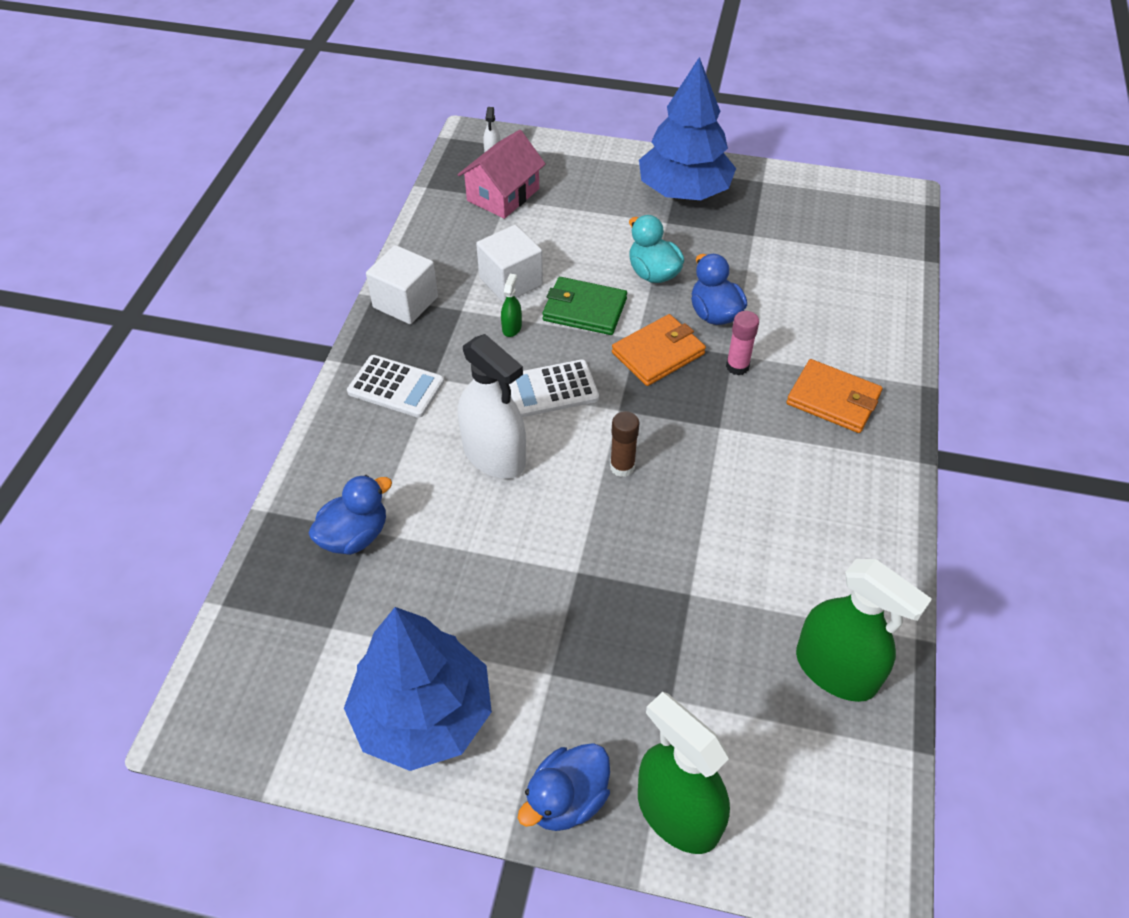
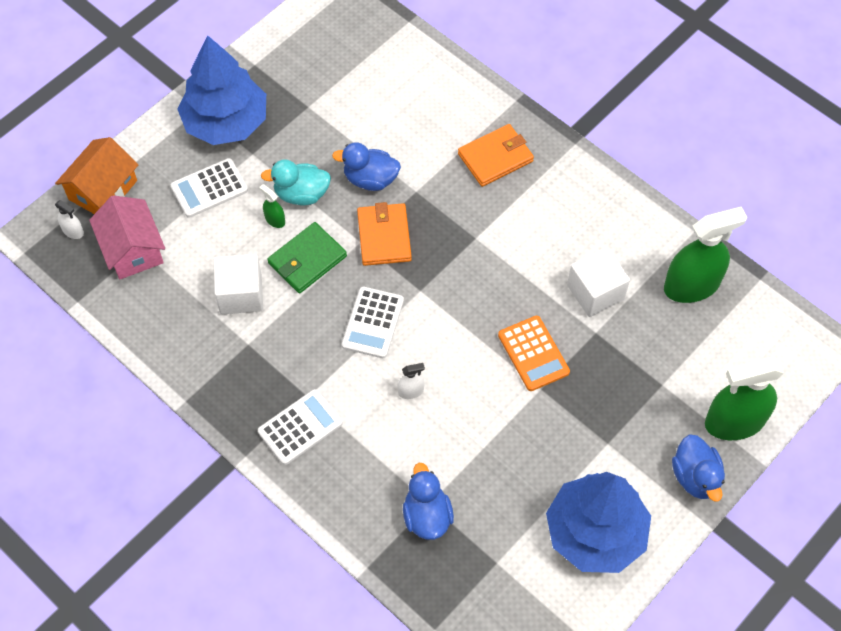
camera: 60 degrees left, 10 degrees up
(405, 302) = (211, 380): white cube -> white cube (595, 292)
(494, 455) = (411, 391): white spray bottle -> white spray bottle, size x0.42
(511, 327) = (292, 318): green spray bottle -> green spray bottle (275, 220)
(547, 152) = (103, 190): none -> orange house
(605, 212) = (209, 188): none -> white calculator
(617, 544) = (533, 353): none -> orange calculator
(622, 467) = (472, 316): brown glue stick -> none
(737, 366) = (429, 195): pink glue stick -> none

